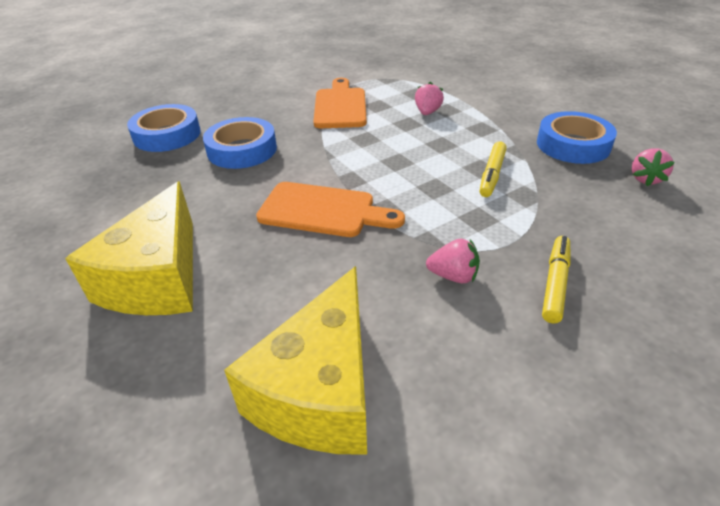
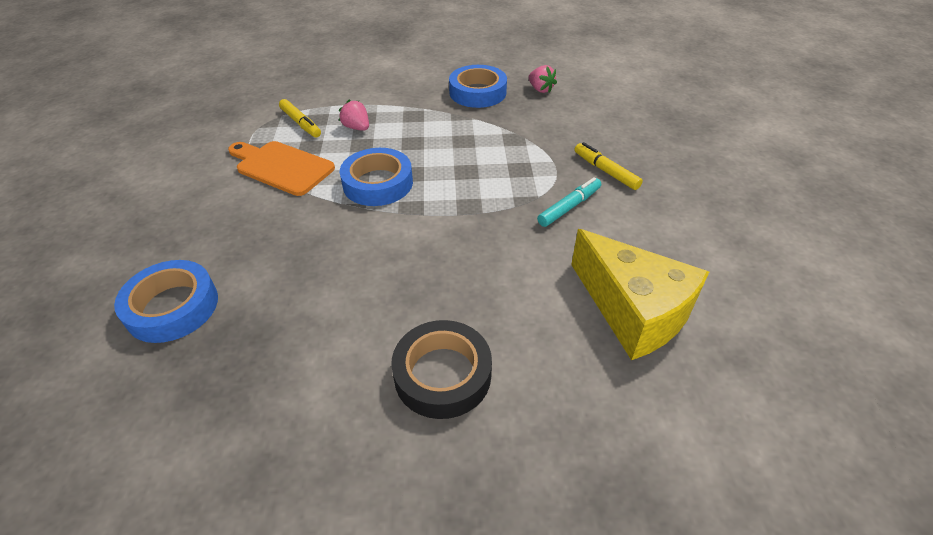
camera: 60 degrees left, 5 degrees up
(158, 278) = (442, 374): yellow cheese -> black tape
(242, 150) = (282, 257): blue tape -> blue tape (378, 183)
(323, 211) = (439, 239): orange cutting board -> none
(453, 276) = (569, 207): pink strawberry -> turquoise marker
(492, 174) = (476, 140): yellow marker -> yellow marker (301, 123)

